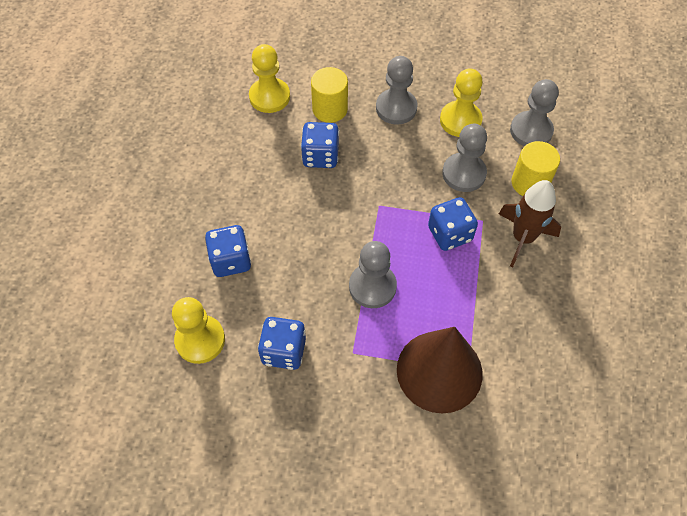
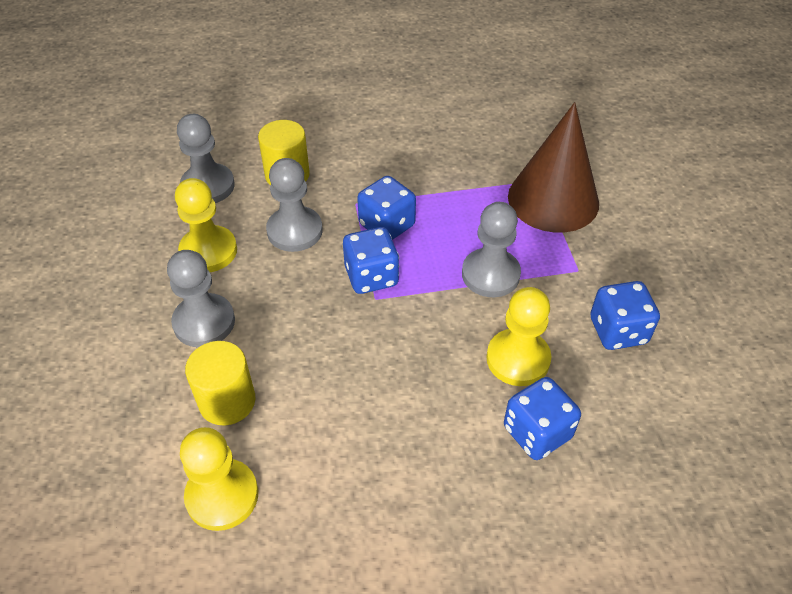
camera: 110 degrees left, 10 degrees down
(200, 340) = (662, 422): yellow pawn -> yellow pawn (518, 359)
(320, 156) = (320, 385): blue dice -> blue dice (371, 276)
(523, 238) = (364, 168): brown rocket -> none

